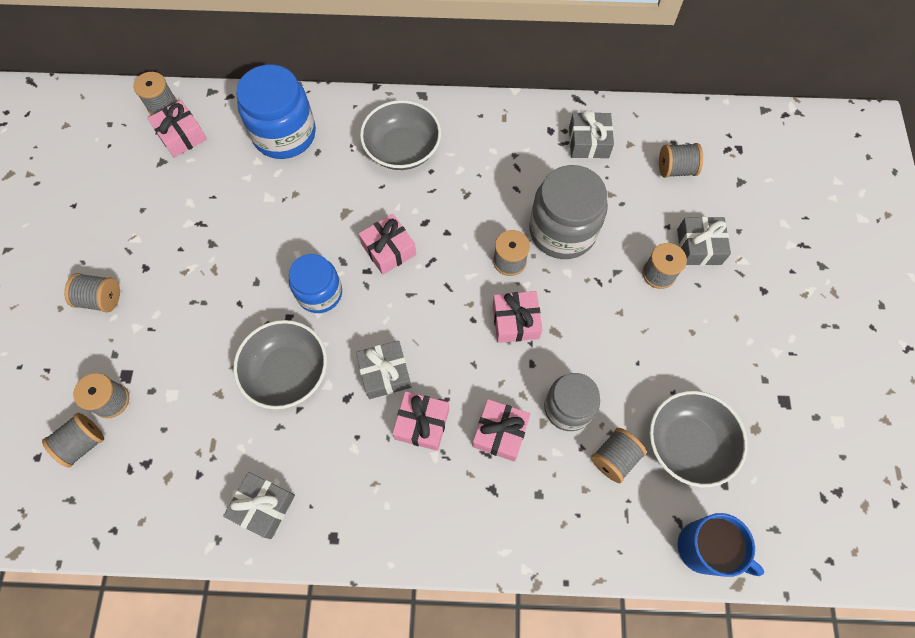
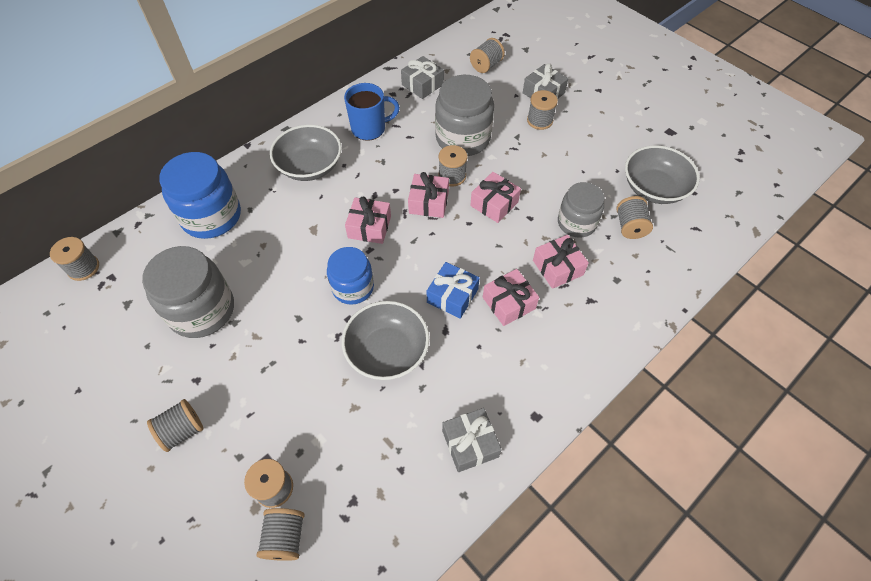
camera: 45 degrees left, 10 degrees down
(181, 136) = (125, 275): pink gift -> pink gift (428, 202)
(201, 213) = (202, 310): none -> grey jar
(385, 373) = (452, 296): grey gift -> blue gift
(704, 548) = (722, 230): blue mug -> blue mug (369, 129)

